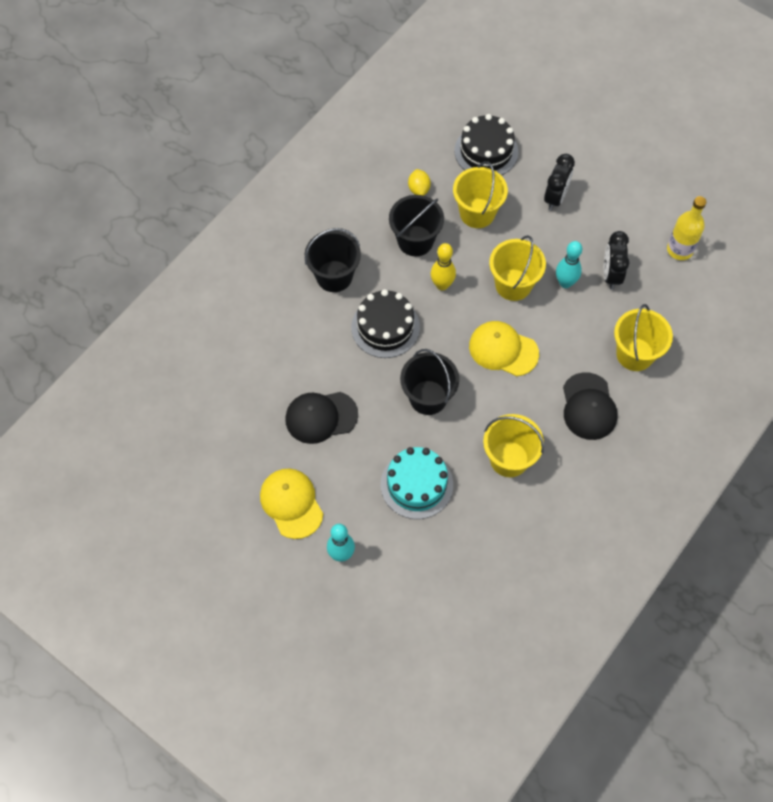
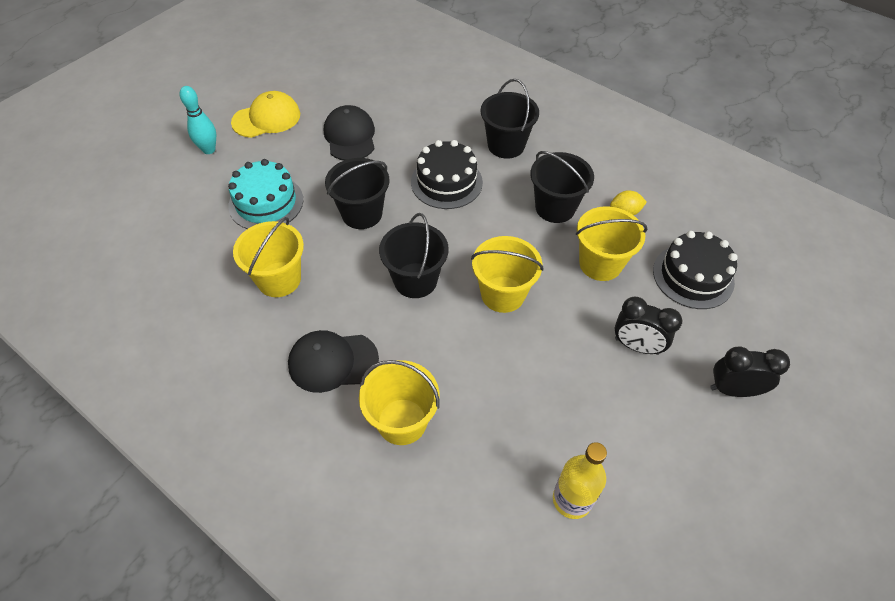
camera: 90 degrees right, 10 degrees down
(442, 285) = (499, 229): yellow bowling pin -> none
(503, 350) = (415, 280): yellow cap -> black bucket
(565, 283) = (508, 349): turquoise bowling pin -> none
(611, 275) = (523, 403): black clock -> black clock (733, 390)

